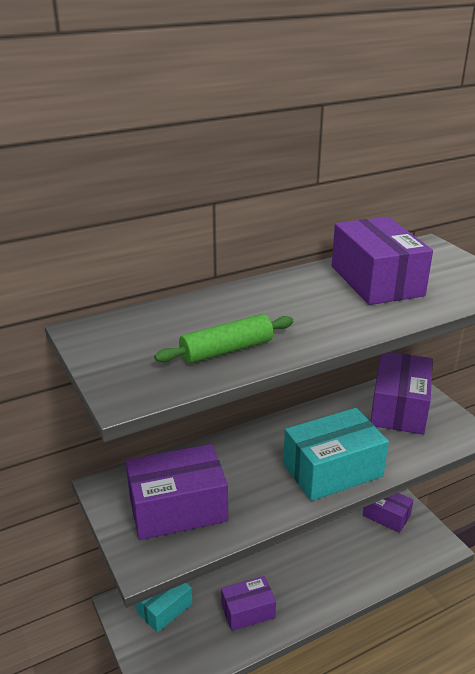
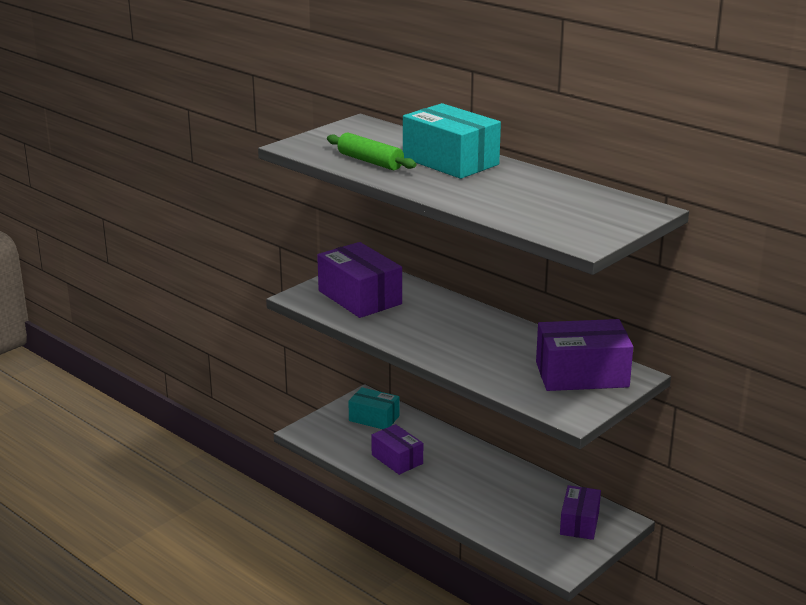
camera: 70 degrees right, 5 degrees down
(332, 470) = (454, 351): turquoise box -> turquoise box (450, 161)
(376, 281) = (537, 195): purple box -> none

